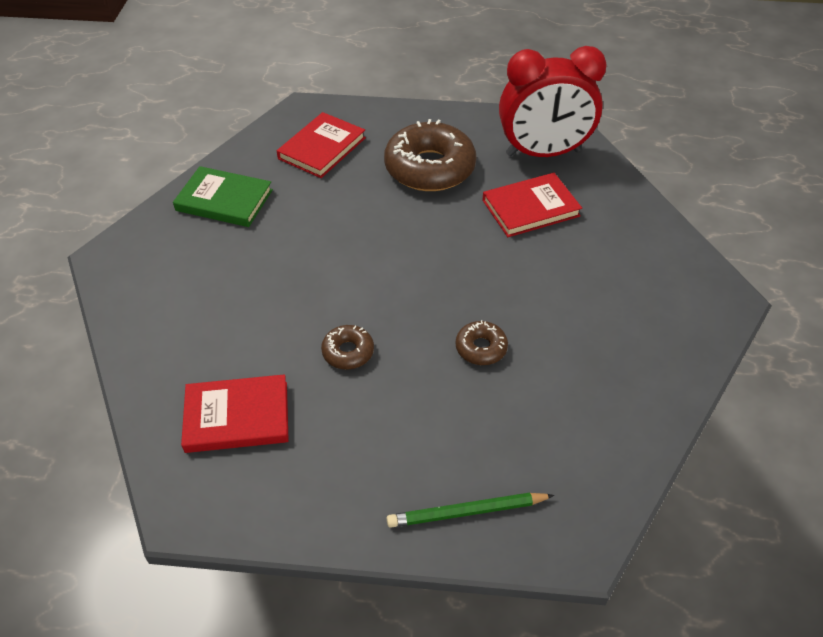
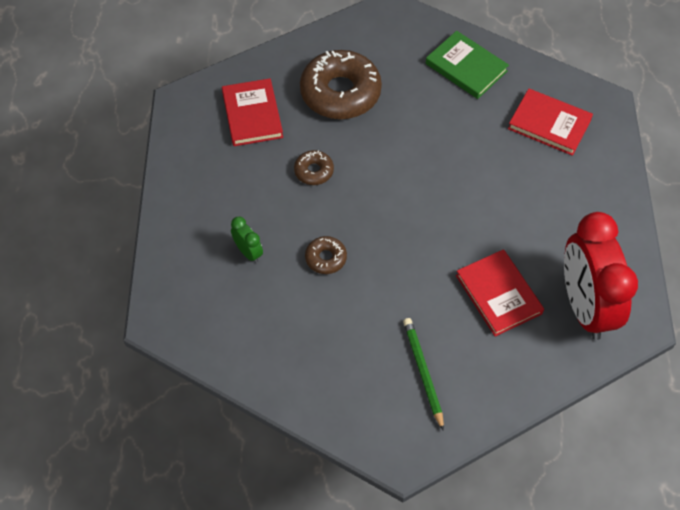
camera: 85 degrees right, 10 degrees up
(224, 200) = (466, 67): green book -> green book turned 60 degrees counterclockwise
(429, 168) = (539, 210): brown donut -> brown donut (340, 93)
(467, 512) = (182, 254): green pencil -> green pencil (423, 372)
(468, 430) = (248, 252): none -> green clock

